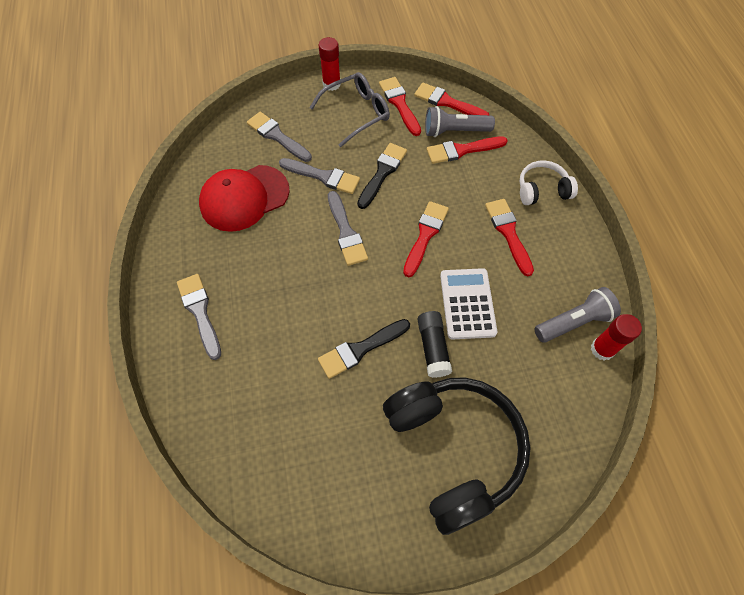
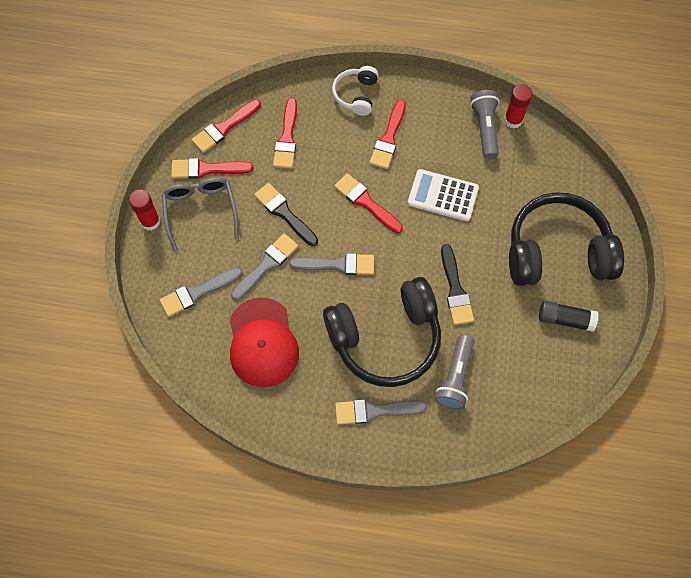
camera: 70 degrees left, 5 degrees up
(281, 298) = (385, 338): none -> black headphones
(433, 347) = (472, 235): black glue stick -> black glue stick (565, 319)
(454, 131) = (262, 135): grey flashlight -> grey flashlight (455, 377)
(508, 233) = (388, 138): red brush -> red brush turned 75 degrees counterclockwise

